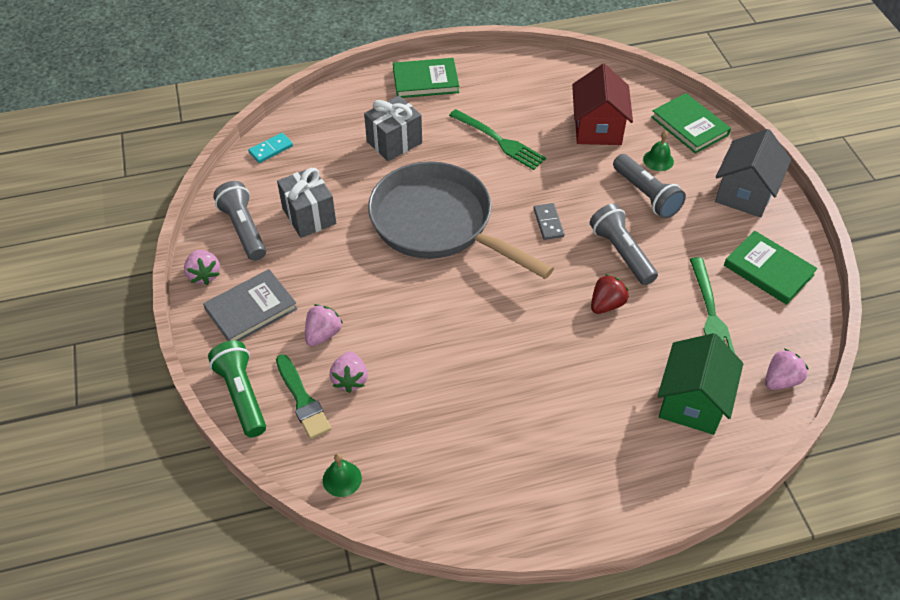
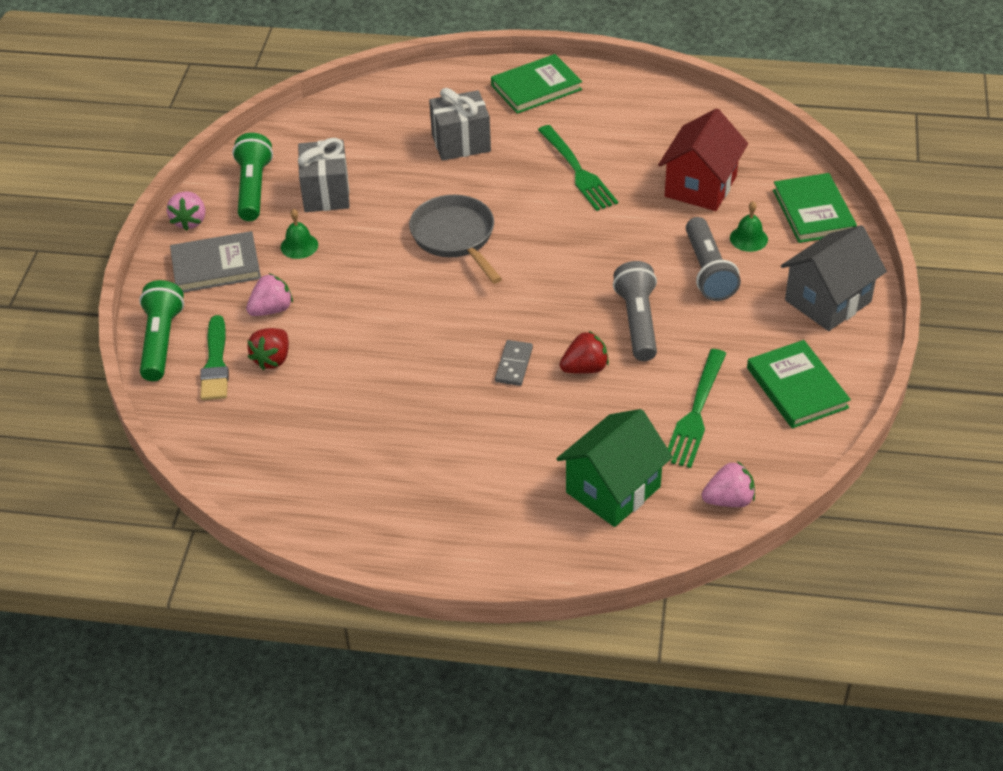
camera: 25 degrees right, 5 degrees down
(244, 229) = (253, 188): grey flashlight -> green flashlight
(271, 149) = (327, 117): turquoise domino -> none
(342, 479) = (210, 444): green bell -> green bell (299, 246)
(350, 380) = (272, 359): pink strawberry -> red strawberry
(425, 81) = (536, 87): green book -> green book turned 45 degrees counterclockwise
(438, 223) = (455, 237): grey pan -> grey pan, size x0.60
(548, 223) = (576, 269): grey domino -> grey domino (514, 365)

